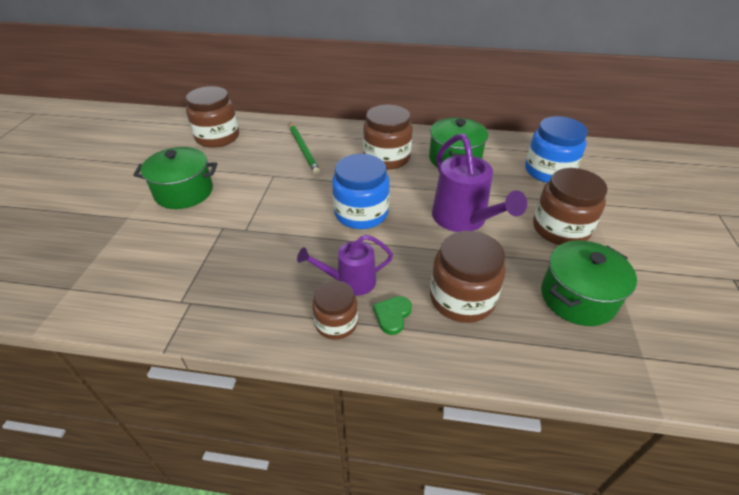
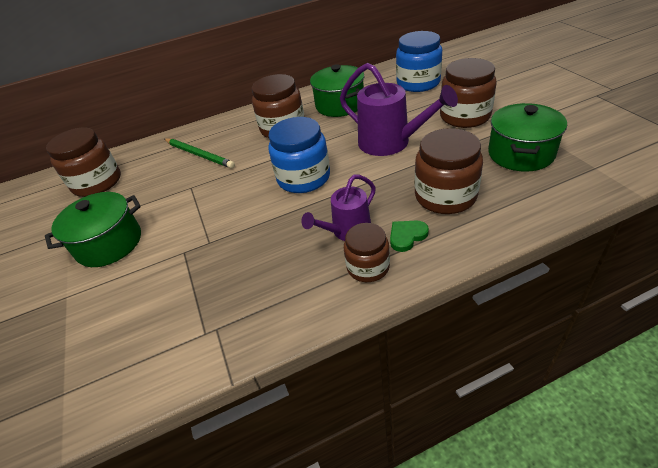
camera: 25 degrees left, 0 degrees up
(392, 315) = (407, 236): green heart -> green heart turned 60 degrees clockwise

